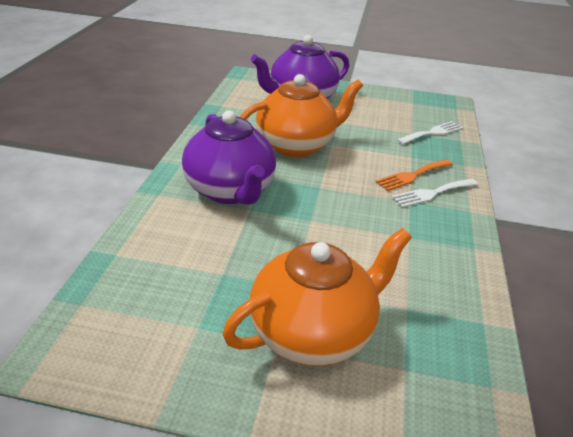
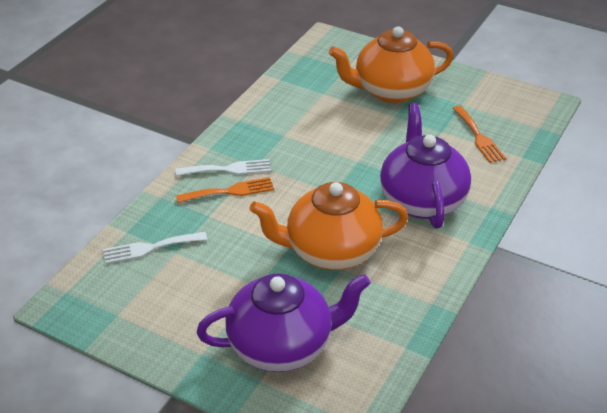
camera: 160 degrees left, 5 degrees up
(172, 273) = (478, 137): none -> orange fork

